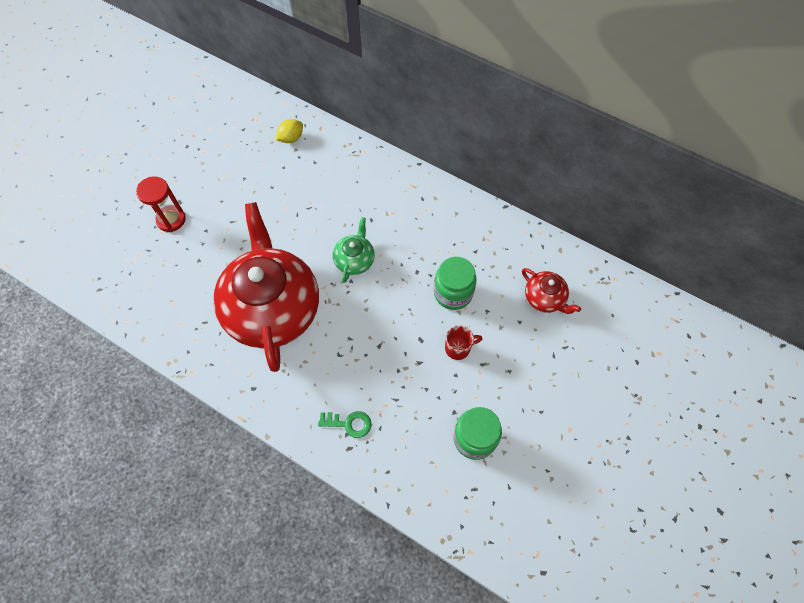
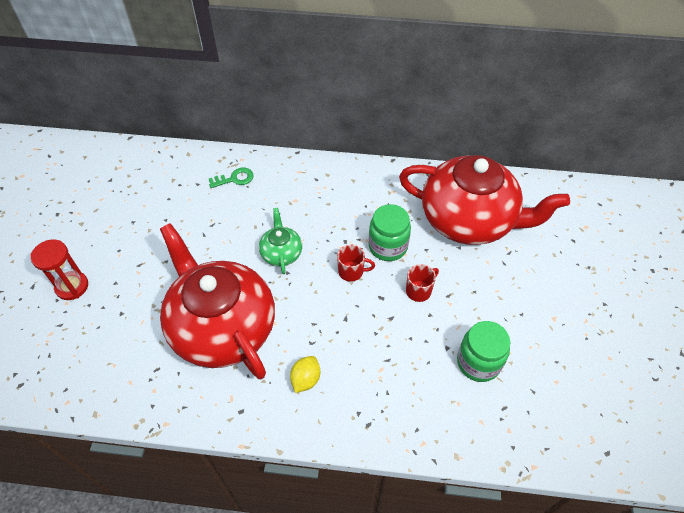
camera: 25 degrees left, 10 degrees down
(291, 138) = (163, 171): yellow lemon -> yellow lemon (305, 379)
(349, 423) = (355, 401): green key -> green key (235, 179)
(407, 304) = (351, 271): none -> red mug
(545, 298) = (469, 220): red teapot -> red teapot, size x2.33

